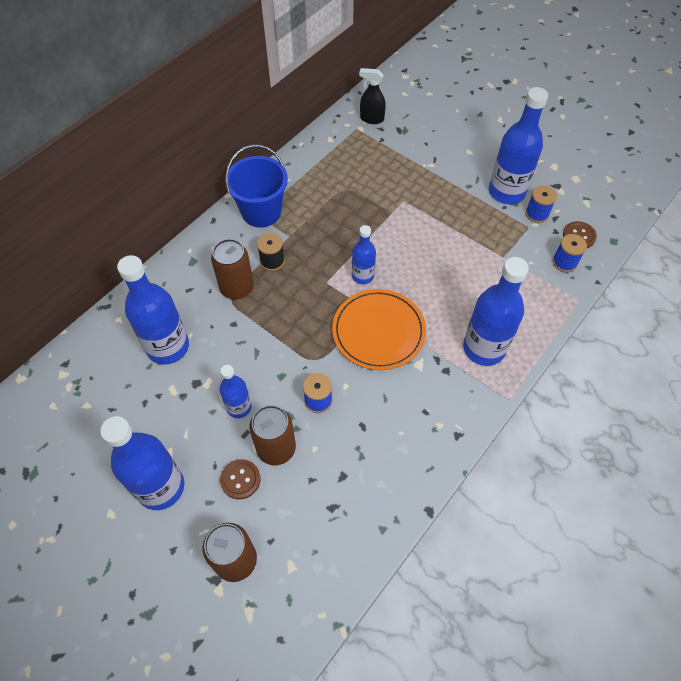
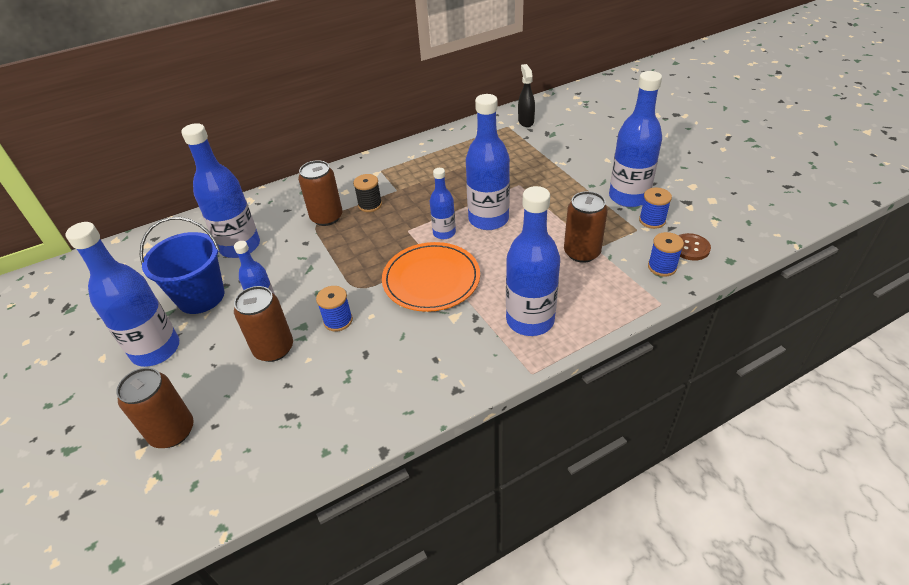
camera: 25 degrees right, 15 degrees down
(240, 479) = (225, 365): brown button -> none
(261, 212) = (385, 168): blue bucket -> blue bucket (201, 297)
(371, 119) = (525, 121): black spray bottle -> black spray bottle turned 45 degrees clockwise
(395, 249) = (488, 219): none -> blue bottle
(494, 265) = (582, 252): none -> brown can

